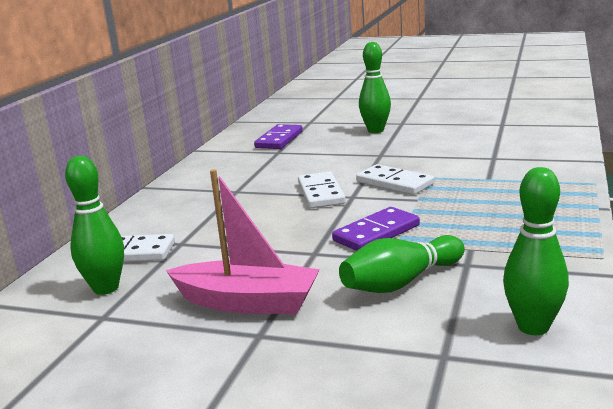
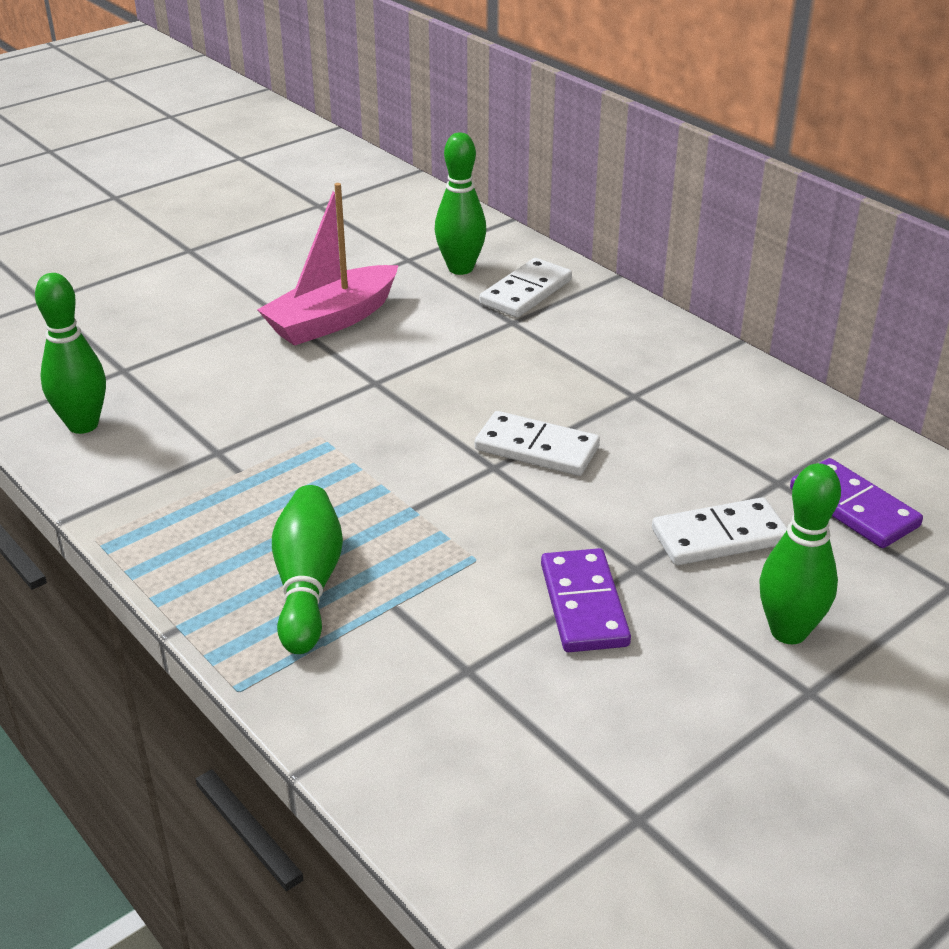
camera: 120 degrees right, 15 degrees up
(376, 233) = (362, 434): purple domino -> purple domino (583, 605)
(394, 183) = (492, 518): white domino -> white domino (719, 536)
(401, 282) = (245, 401): green bowling pin -> green bowling pin (308, 585)

